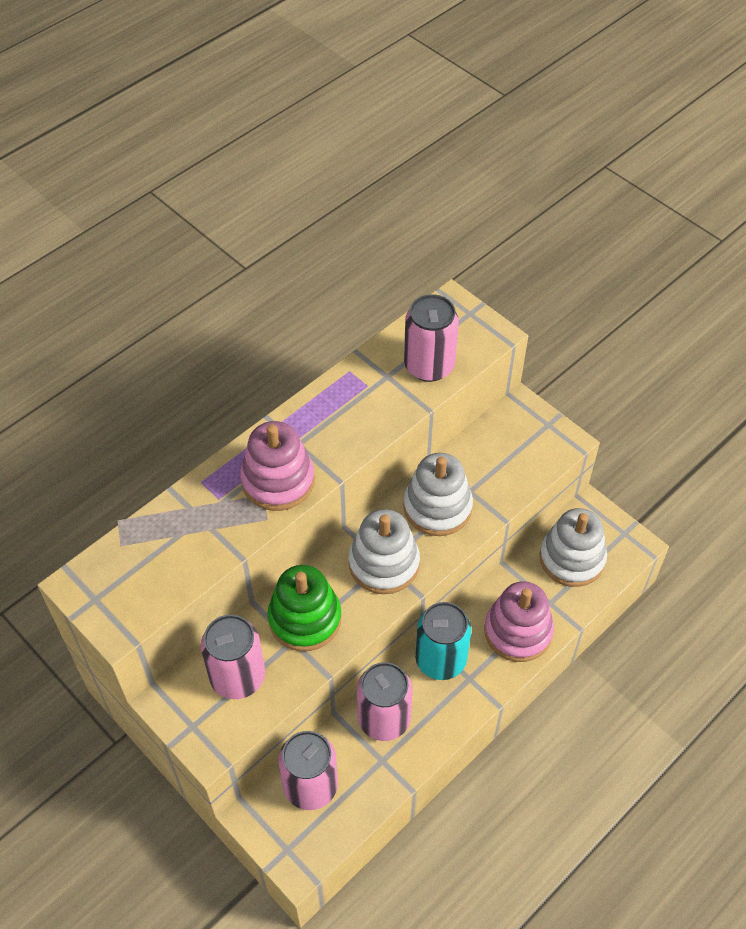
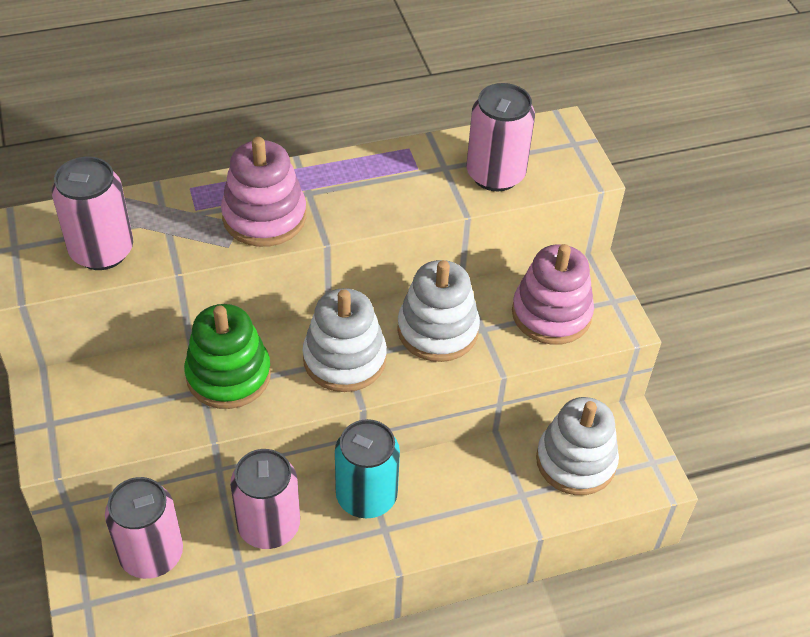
camera: 25 degrees right, 5 degrees down
(237, 677) = (125, 398): pink can -> pink can (102, 251)
(518, 631) = (468, 507): pink stacking toy -> pink stacking toy (551, 314)

